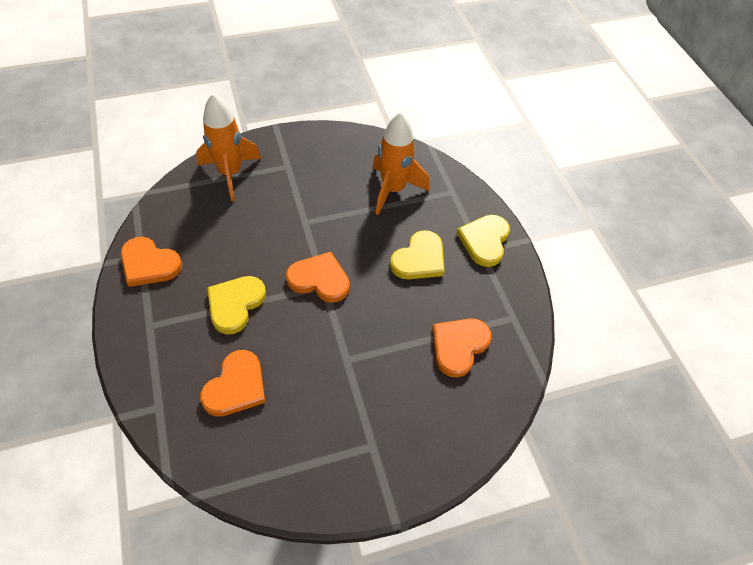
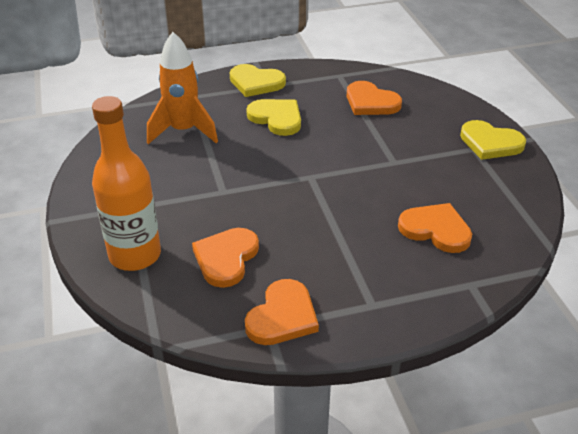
camera: 85 degrees left, 15 degrees down
(230, 173) = (135, 255): orange rocket -> orange bottle
(235, 304) = (338, 237): yellow heart -> yellow heart (490, 143)
(319, 279) = (302, 179): orange heart -> orange heart (226, 258)

